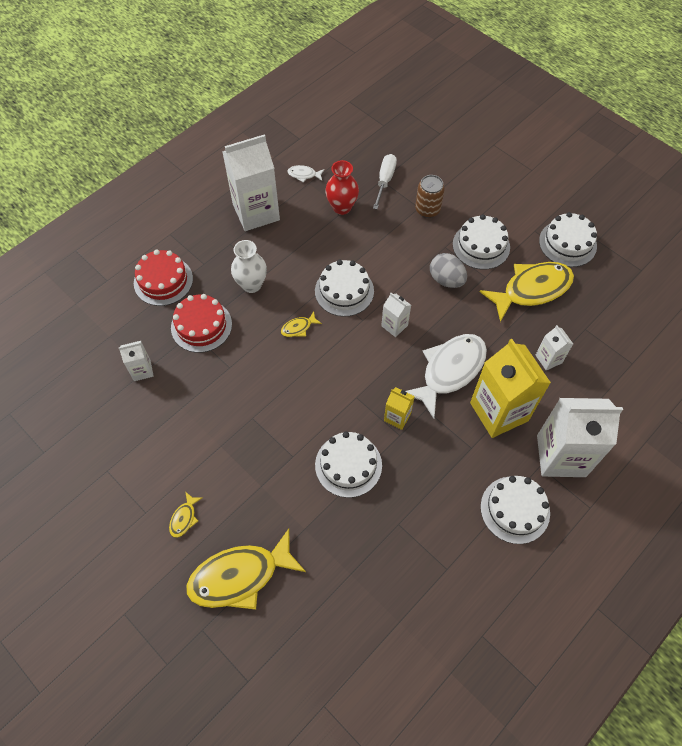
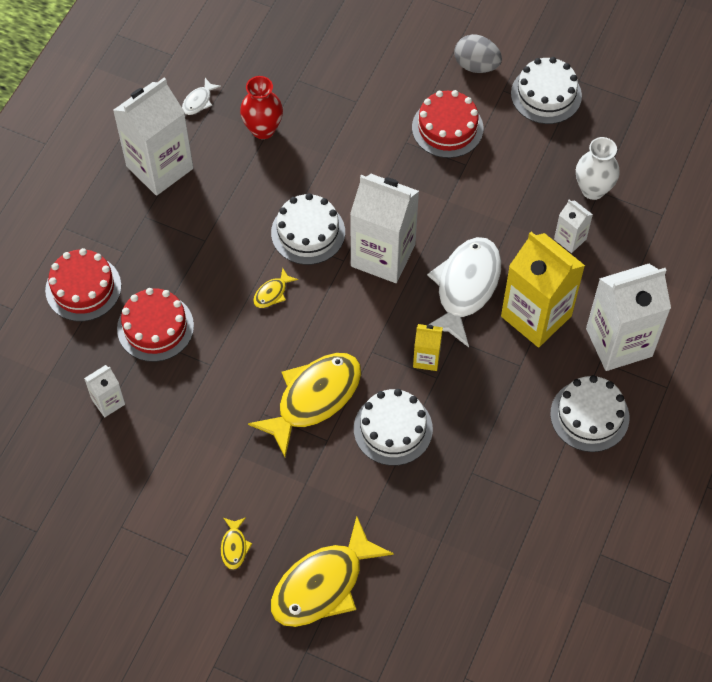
camera: 20 degrees left, 0 degrees up
(251, 285) = (194, 259): white vase -> white vase (593, 189)
(304, 175) = (198, 101): white fish -> white fish turned 45 degrees counterclockwise
(385, 181) = (302, 80): white screwdriver -> none
(394, 325) = (383, 255): white carton -> white carton, size x2.12
(427, 209) = (367, 101): brown can -> none
(446, 280) = (422, 182): grey egg -> grey egg (476, 65)
(481, 246) = (447, 128): white cake -> red cake
(532, 290) = (524, 164): yellow fish -> yellow fish (314, 399)

